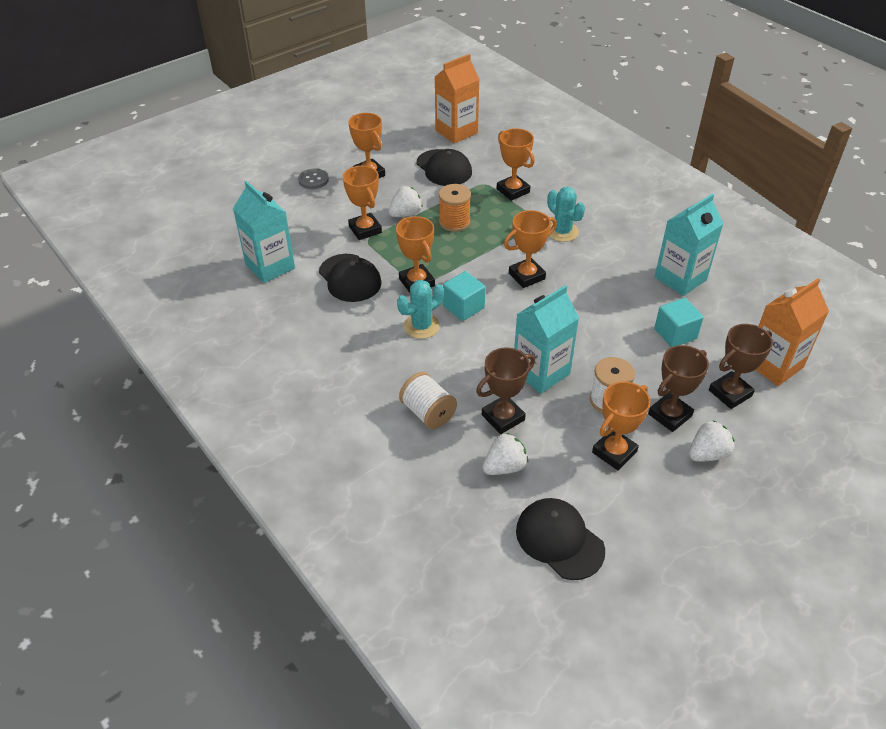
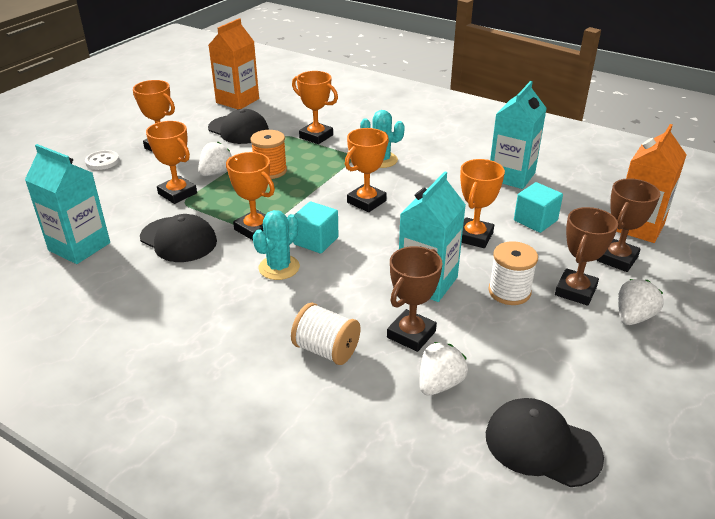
camera: 20 degrees left, 10 degrees down
(313, 180) = (102, 161): grey button -> white button
(614, 452) = (544, 339): orange trophy -> orange trophy (474, 237)

